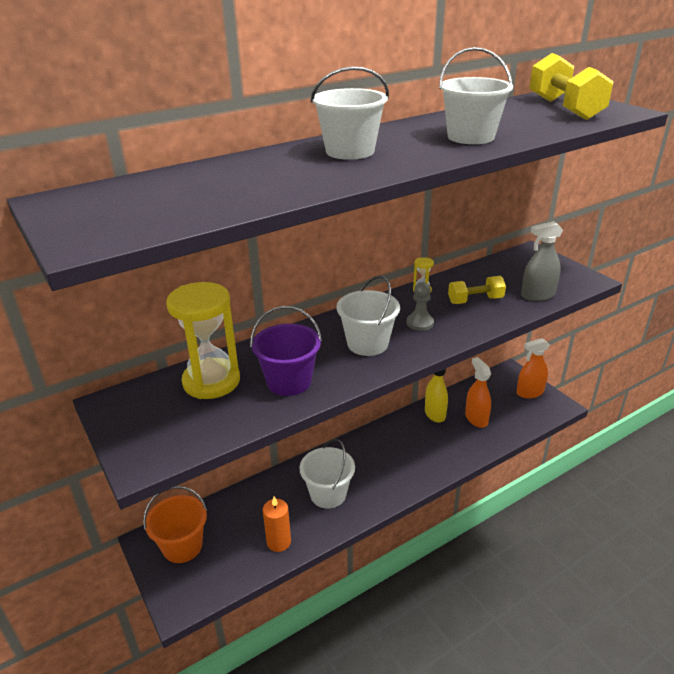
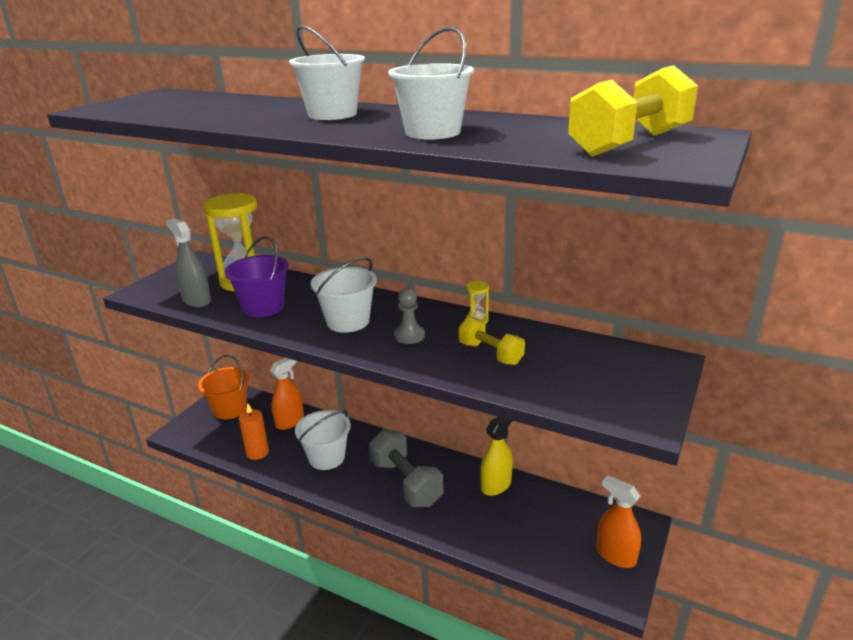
camera: 60 degrees right, 5 degrees down
(398, 457) = (406, 483): none -> grey dumbbell
(476, 418) = (517, 521): orange spray bottle -> orange spray bottle (290, 421)
(537, 295) = (551, 390): grey spray bottle -> grey spray bottle (196, 300)

